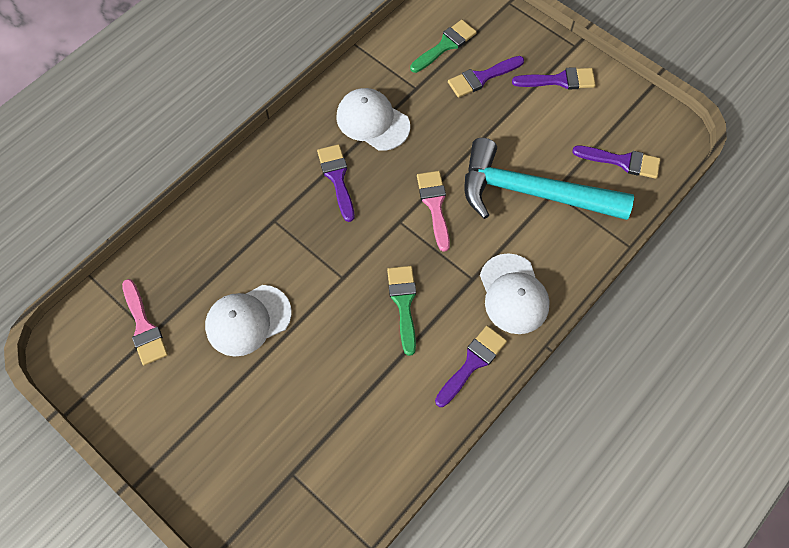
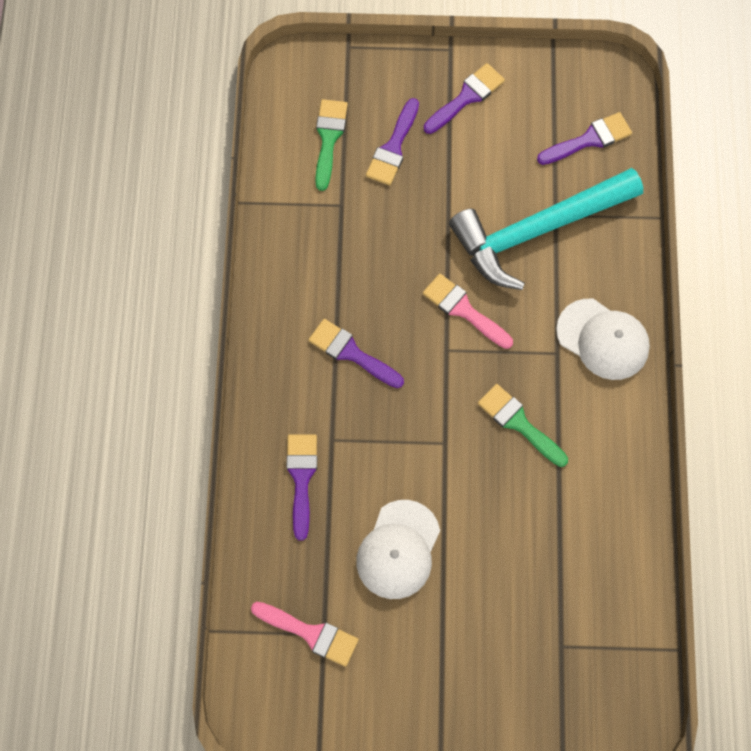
camera: 40 degrees left, 5 degrees up
(372, 121) = (332, 270): white cap -> none
(472, 363) = (622, 428): purple brush -> purple brush (301, 478)

